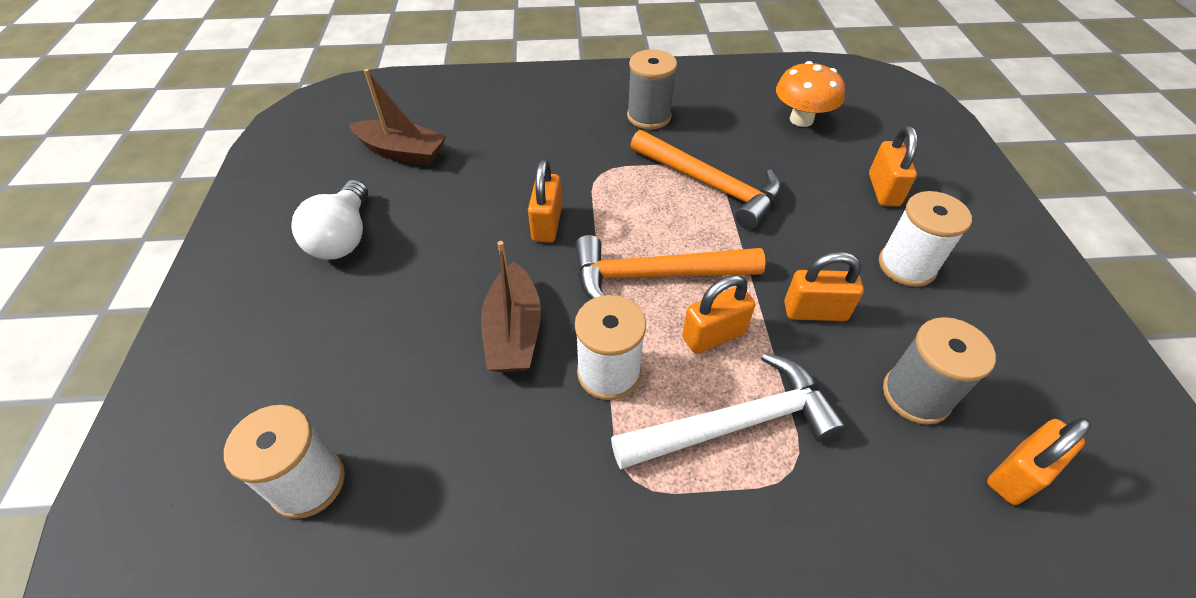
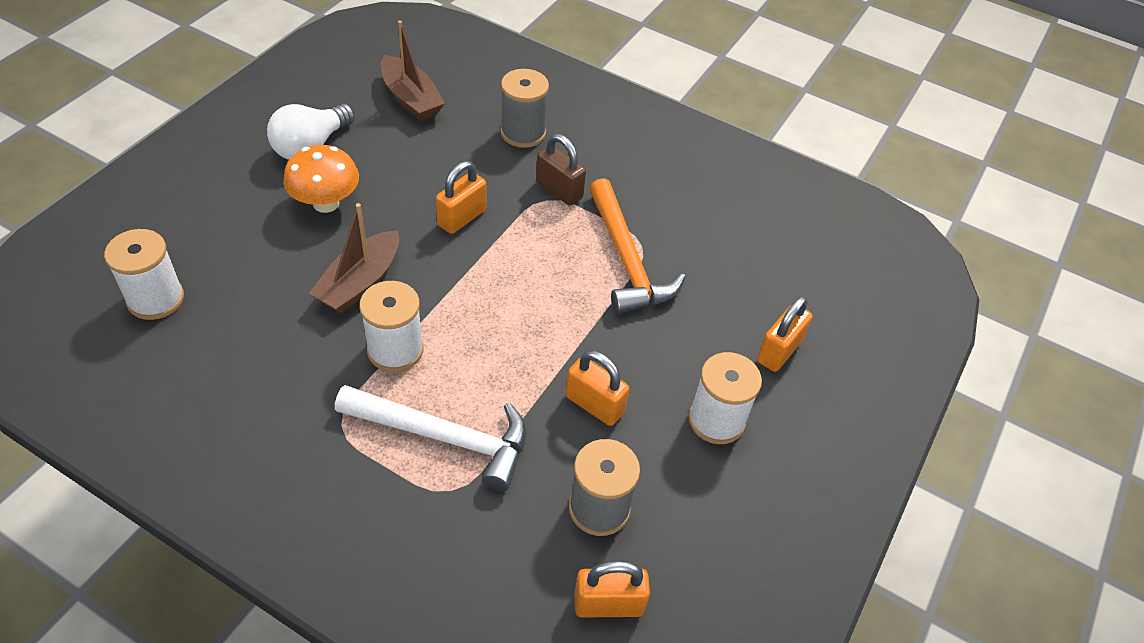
camera: 30 degrees right, 0 degrees up
(602, 161) = (559, 190): none -> brown padlock
(649, 116) = (642, 171): grey spool -> grey spool (523, 133)
(654, 275) = (501, 304): orange hammer -> none
(713, 335) = (496, 372): orange padlock -> none
(801, 119) = (781, 248): orange mushroom -> orange mushroom (326, 203)

